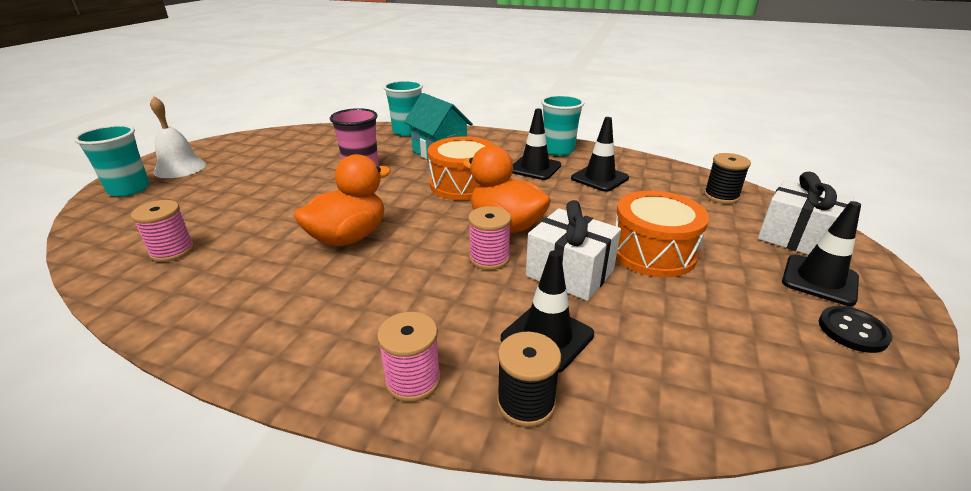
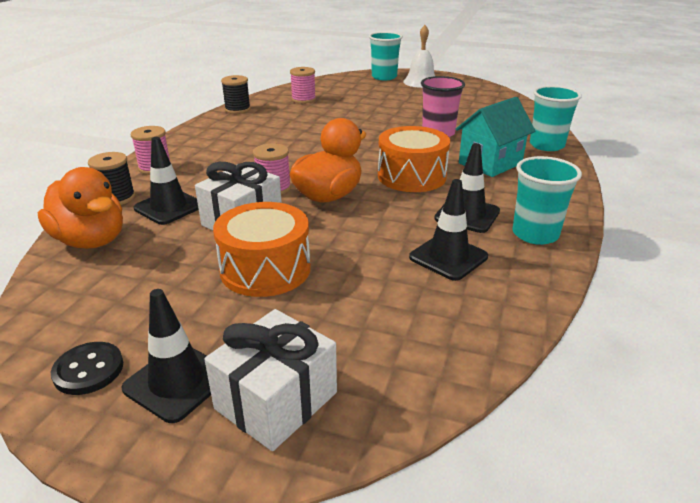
camera: 90 degrees right, 0 degrees up
(348, 237) = (313, 140): orange duck -> orange duck (91, 240)
(721, 196) = (408, 358): black spool -> black spool (237, 109)

